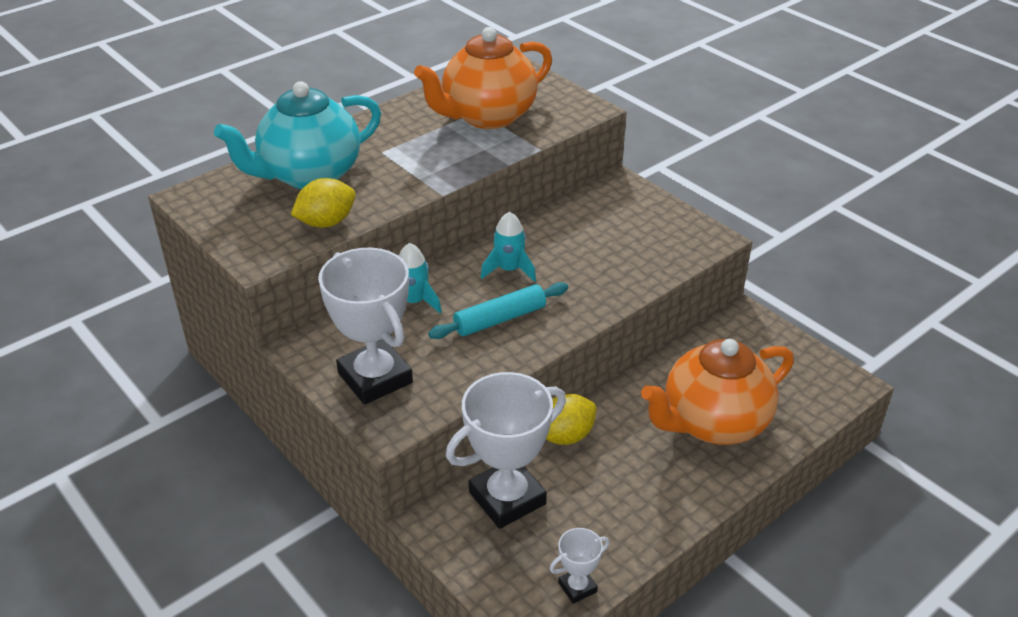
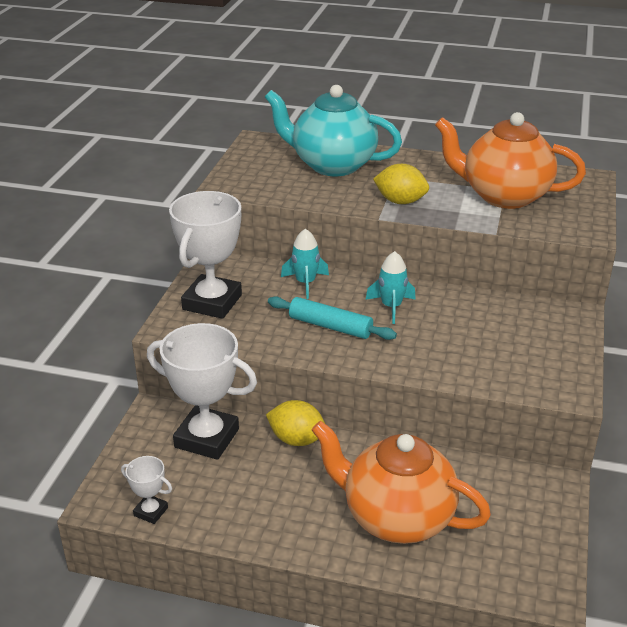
camera: 55 degrees right, 5 degrees down
(326, 222) = (289, 192): yellow lemon -> yellow lemon (400, 201)

